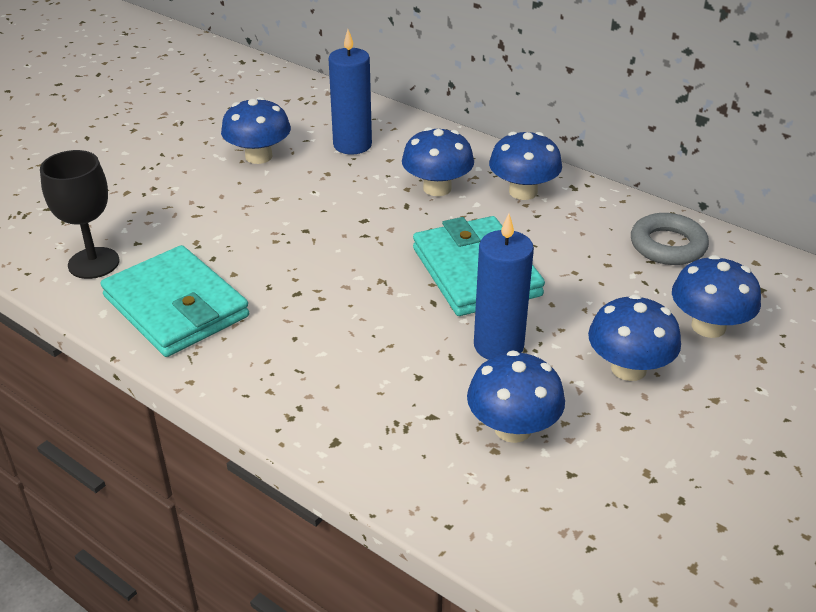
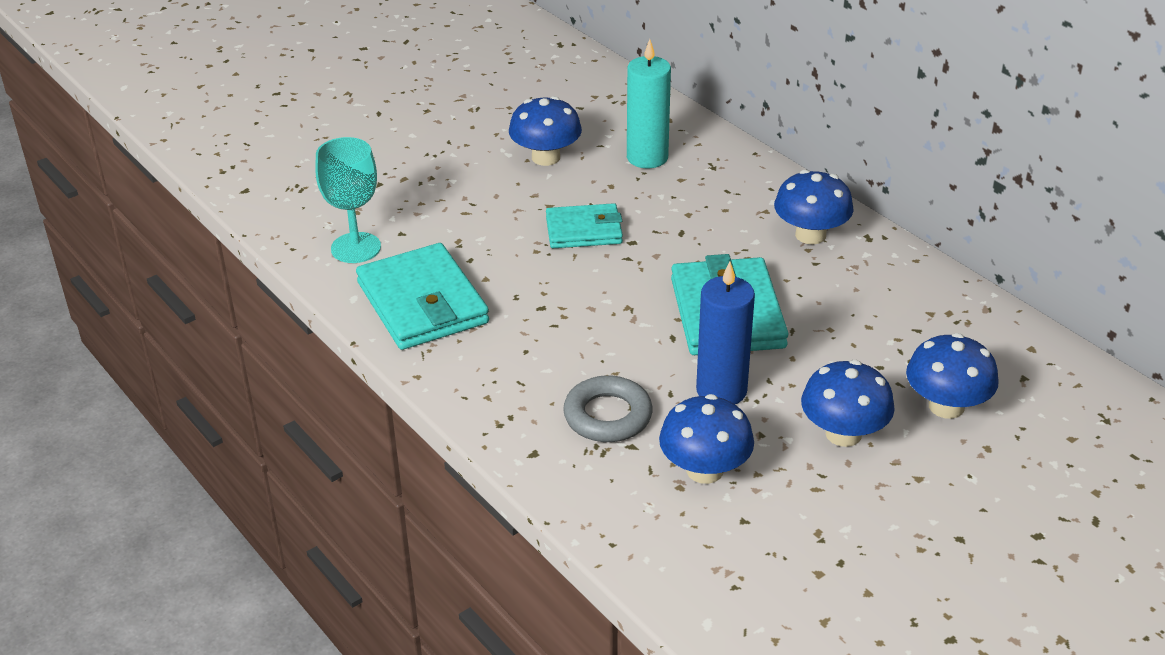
camera: 15 degrees right, 0 degrees up
(93, 263) = (356, 248): black goblet -> turquoise goblet
(315, 216) = (584, 230): none -> turquoise wallet
(352, 145) = (647, 157): blue candle -> turquoise candle
(437, 188) = (720, 218): blue mushroom -> none
(667, 245) = (943, 316): grey ring -> grey ring (608, 416)

